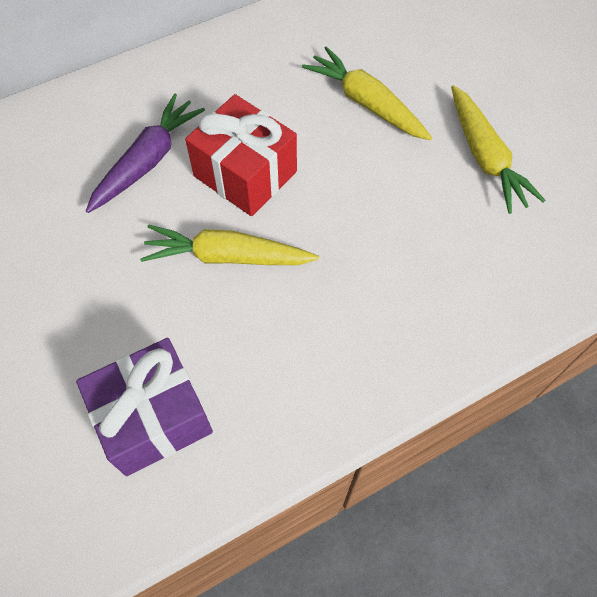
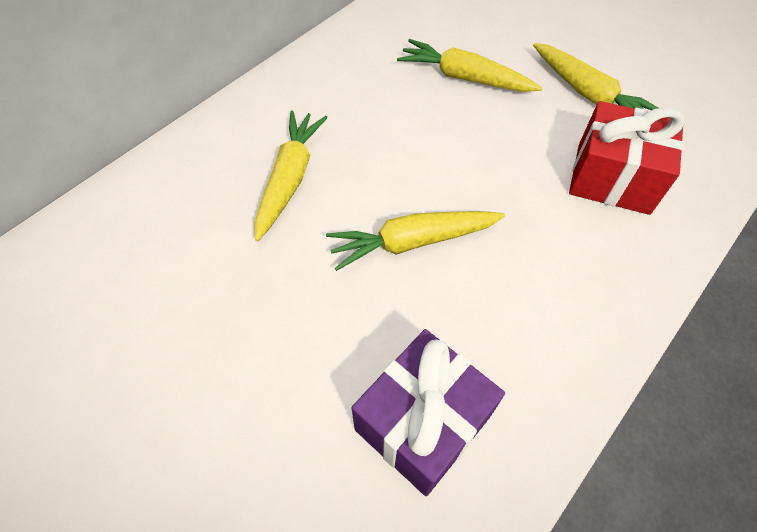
camera: 20 degrees left, 5 degrees down
(147, 161) = (289, 179): purple carrot -> yellow carrot
(245, 174) = (389, 164): red gift -> red gift (612, 178)

